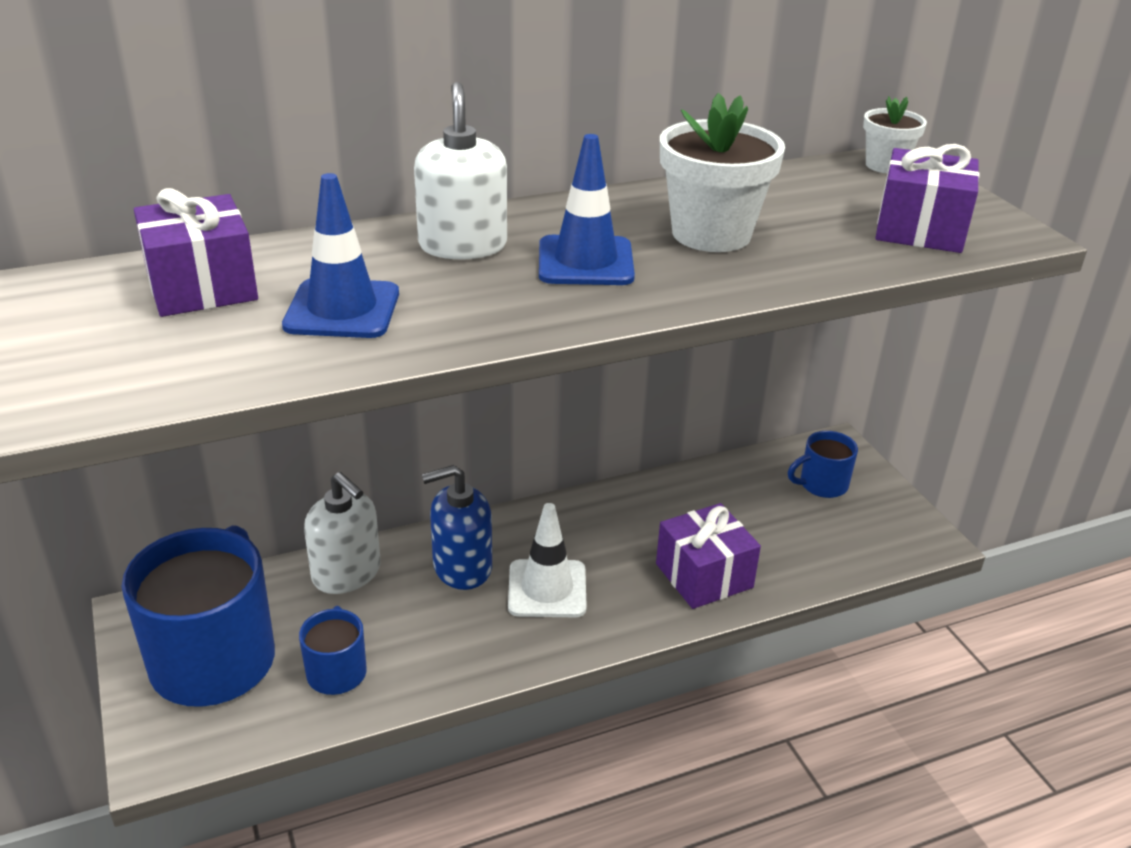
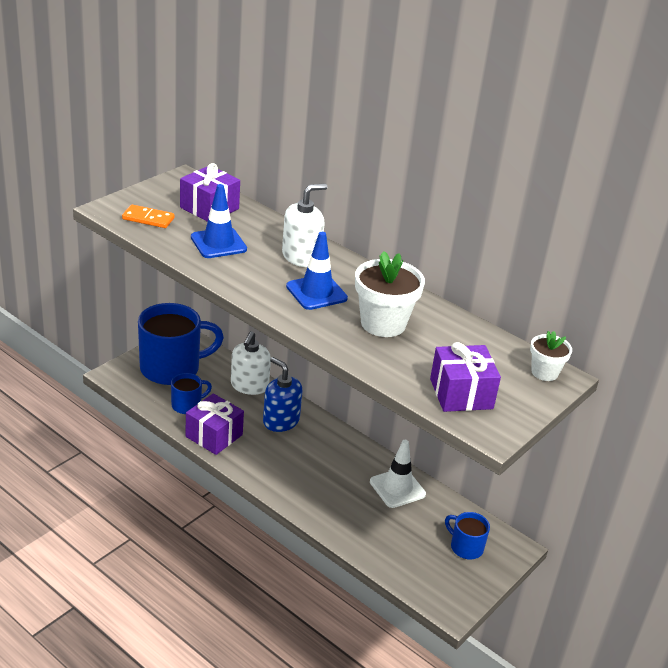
camera: 60 degrees right, 0 degrees up
(162, 364) = (148, 219): none -> orange domino
(547, 589) = (287, 455): white traffic cone -> white traffic cone (397, 488)
(704, 575) = (340, 511): purple gift -> purple gift (214, 435)

